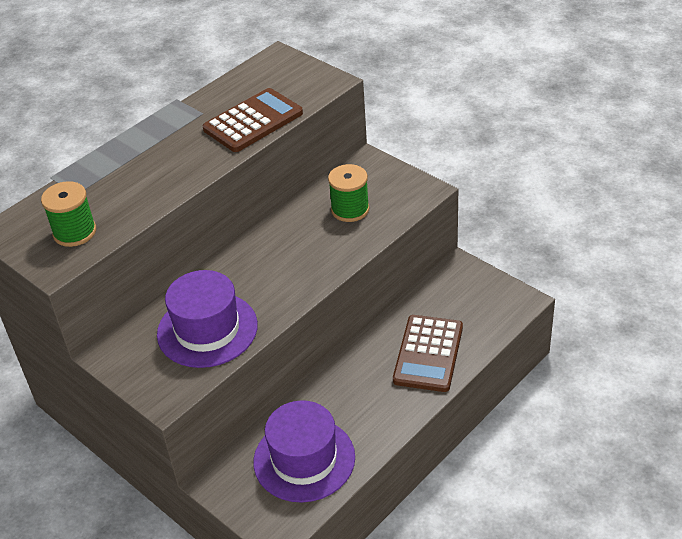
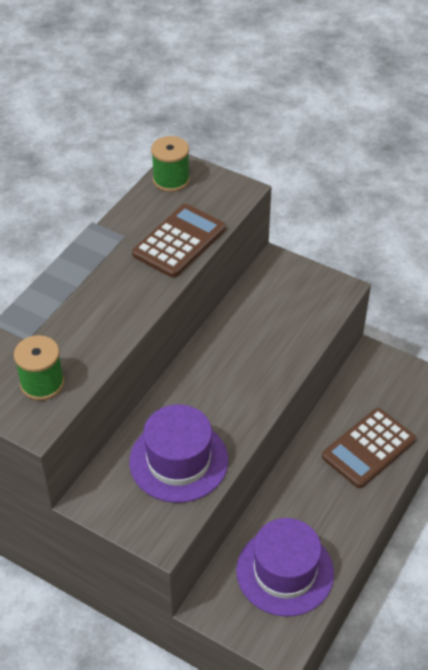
camera: 15 degrees left, 5 degrees up
(350, 209) = (276, 316): green spool -> green spool (171, 180)
(428, 354) = (368, 448): brown calculator -> brown calculator turned 45 degrees clockwise

